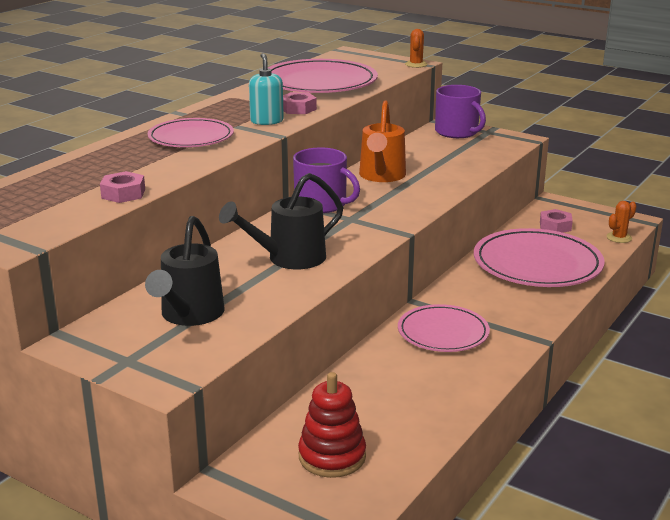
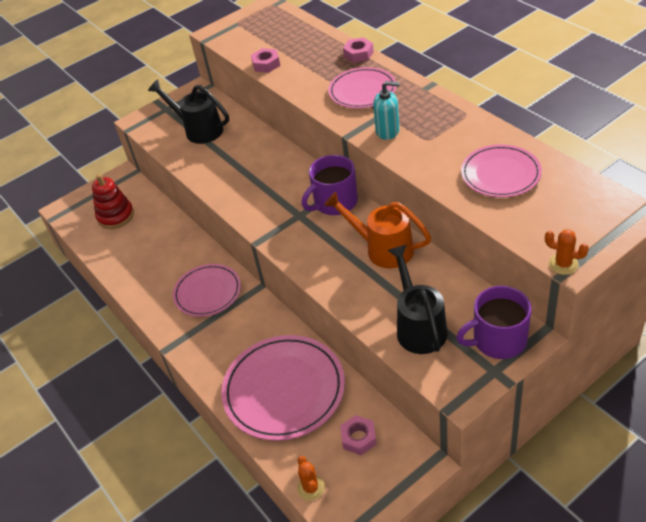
camera: 115 degrees right, 20 degrees up
(289, 259) = (248, 175): black watering can -> black watering can (419, 326)
(298, 109) = (416, 152): pink nut -> pink nut (358, 54)
(319, 83) = (500, 174): pink plate -> pink plate, size x0.63

